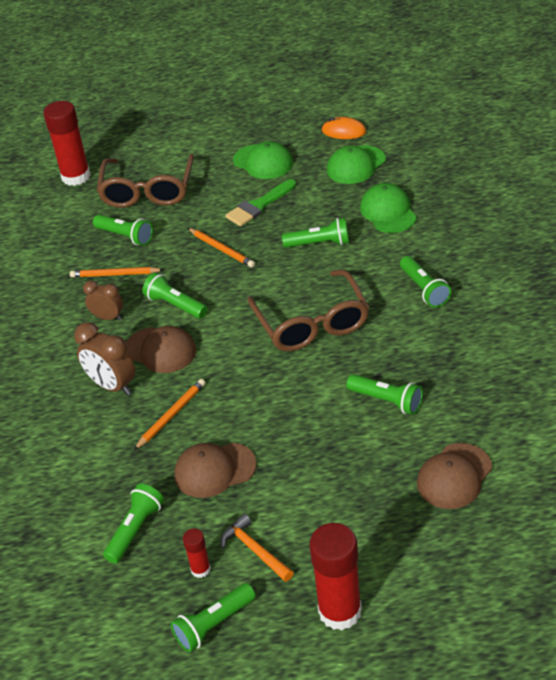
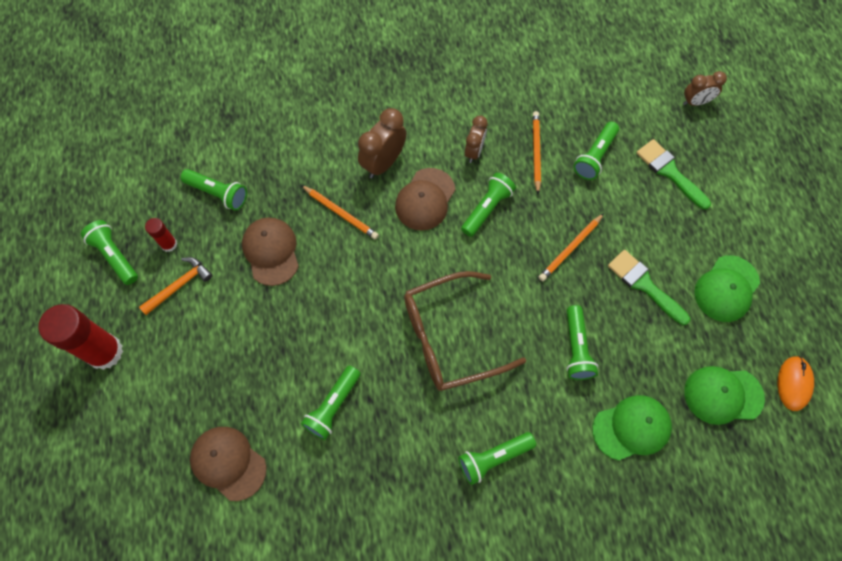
camera: 85 degrees right, 25 degrees up
(76, 176) = (695, 102): red glue stick -> brown clock
(148, 191) = (670, 172): brown glasses -> green brush
(356, 165) = (723, 395): green cap -> green cap turned 45 degrees counterclockwise

